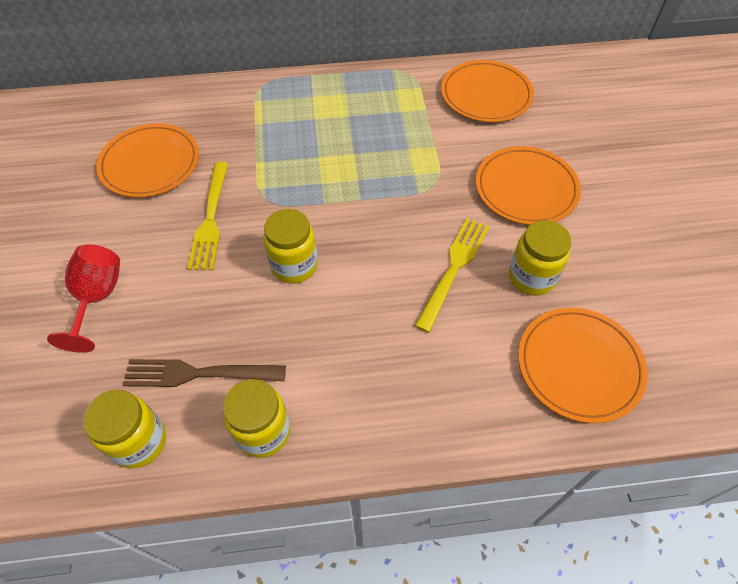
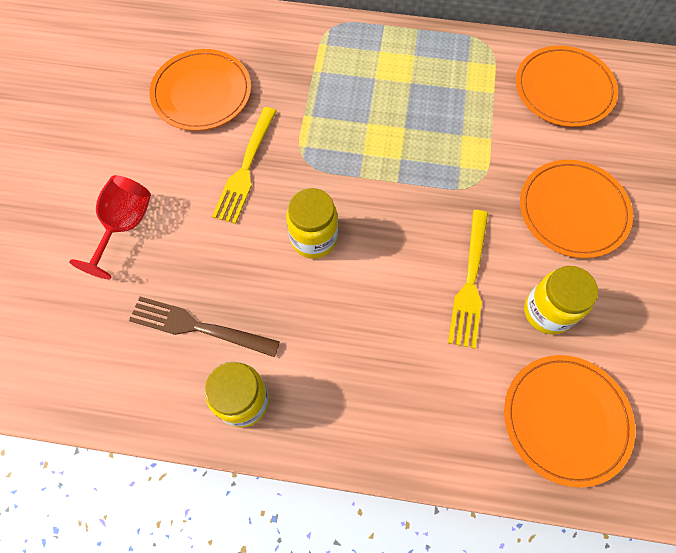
camera: 15 degrees right, 10 degrees up
(139, 442) = (132, 379): yellow jar -> none
(453, 269) = (470, 282): yellow fork -> yellow fork turned 150 degrees clockwise

